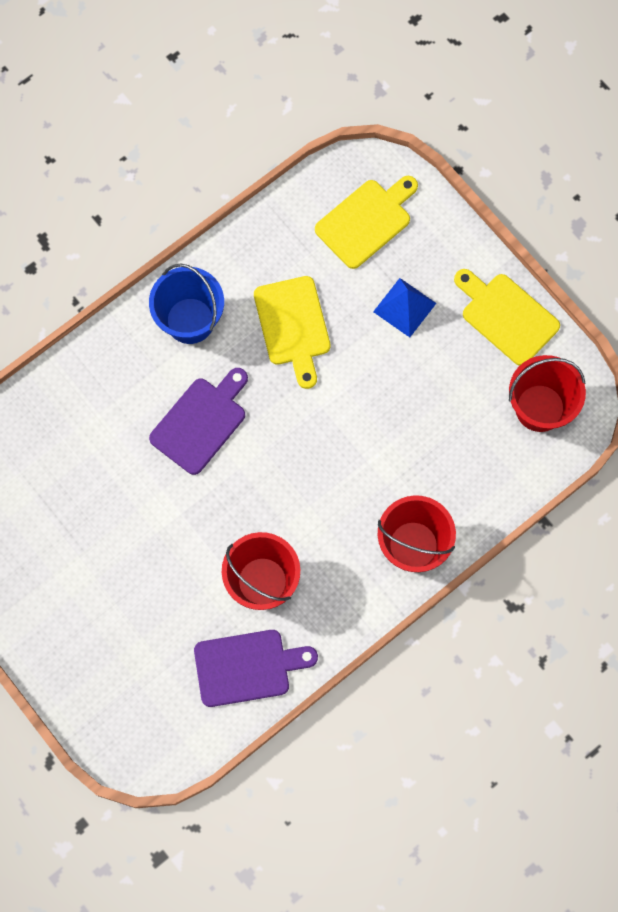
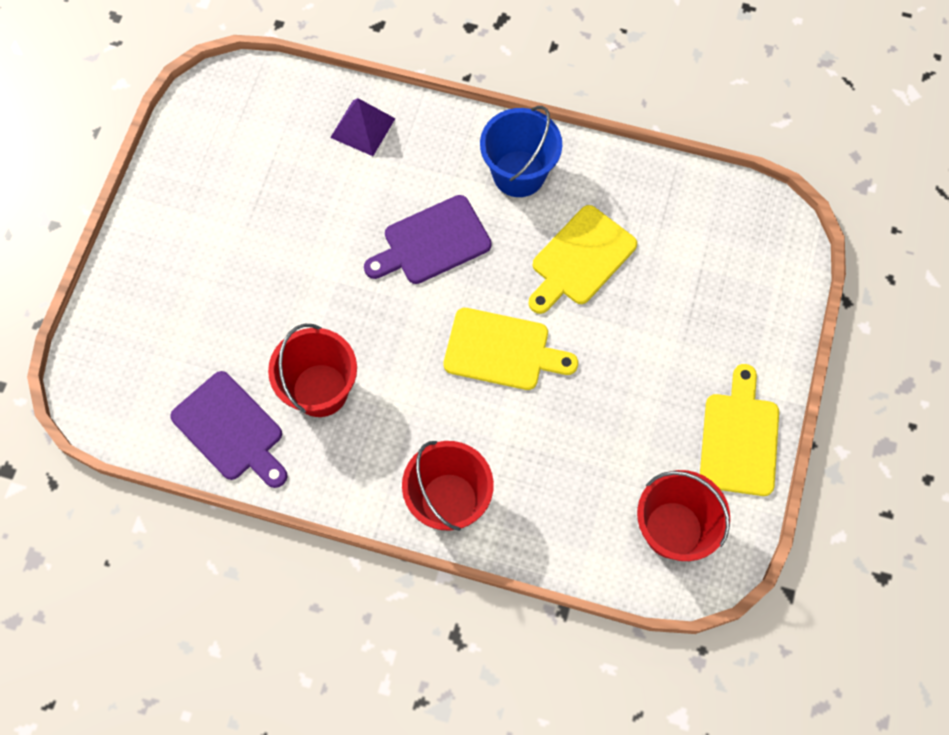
camera: 55 degrees right, 5 degrees down
(62, 408) = (362, 128): none -> purple pyramid
(201, 422) = (432, 242): purple cutting board -> purple cutting board turned 150 degrees clockwise
(366, 221) = (729, 255): yellow cutting board -> yellow cutting board (502, 350)
(404, 307) = (674, 342): blue pyramid -> none

